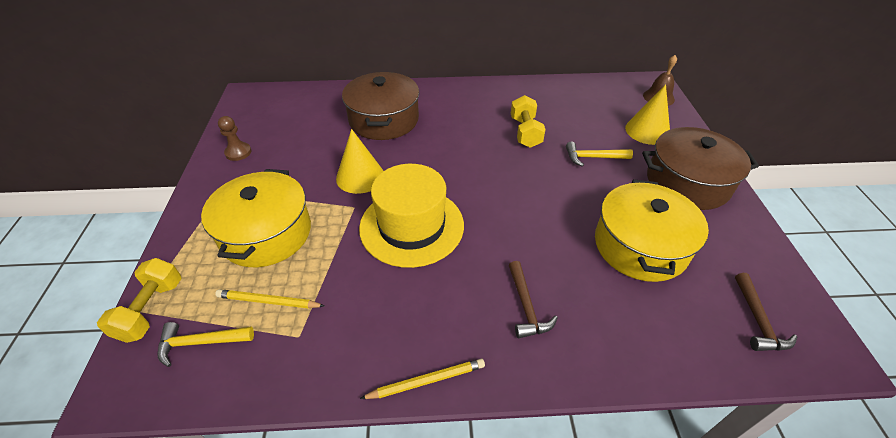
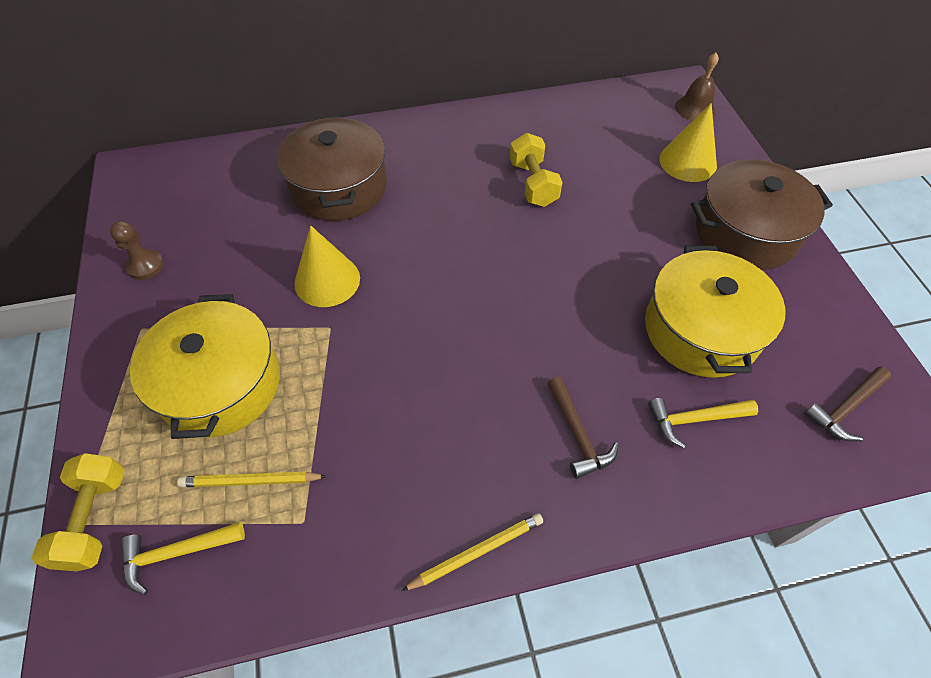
camera: 10 degrees left, 10 degrees up
(411, 226) = (412, 344): yellow hat -> none
(593, 157) = (626, 211): yellow hammer -> yellow hammer (694, 420)
(758, 320) = (845, 408): brown hammer -> brown hammer turned 60 degrees clockwise

